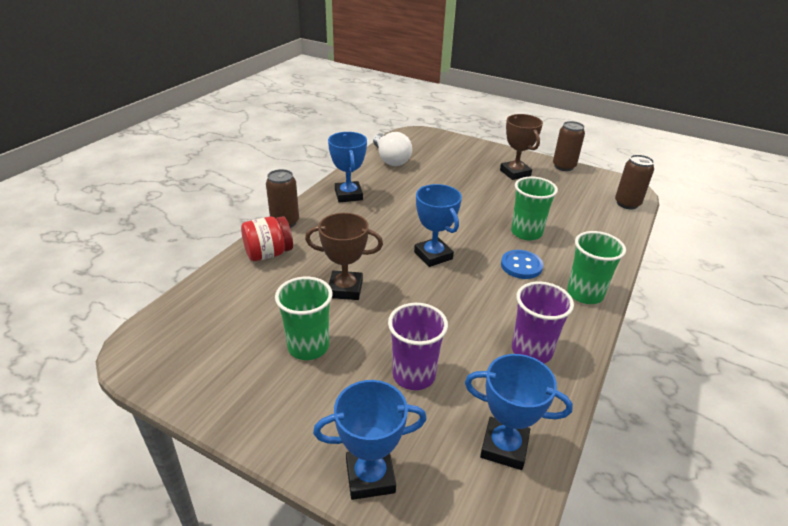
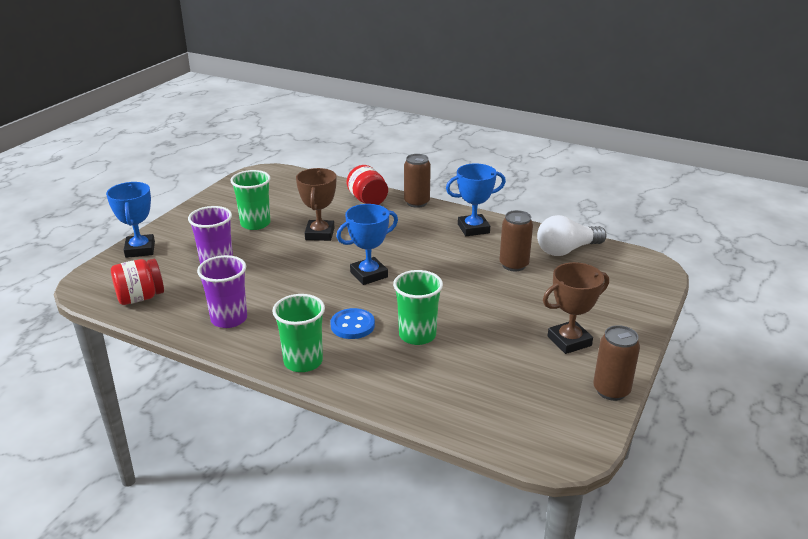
camera: 90 degrees right, 5 degrees down
(504, 447) = (140, 298): blue trophy -> red jar
(627, 204) = (510, 438): brown can -> brown can (514, 265)

